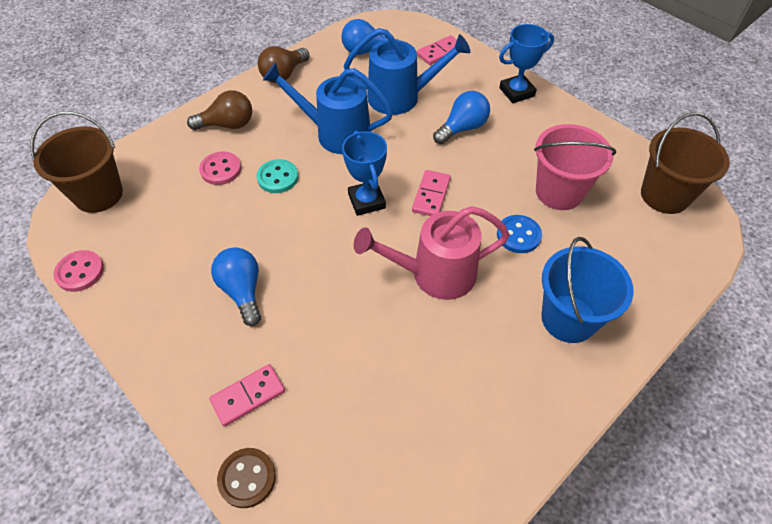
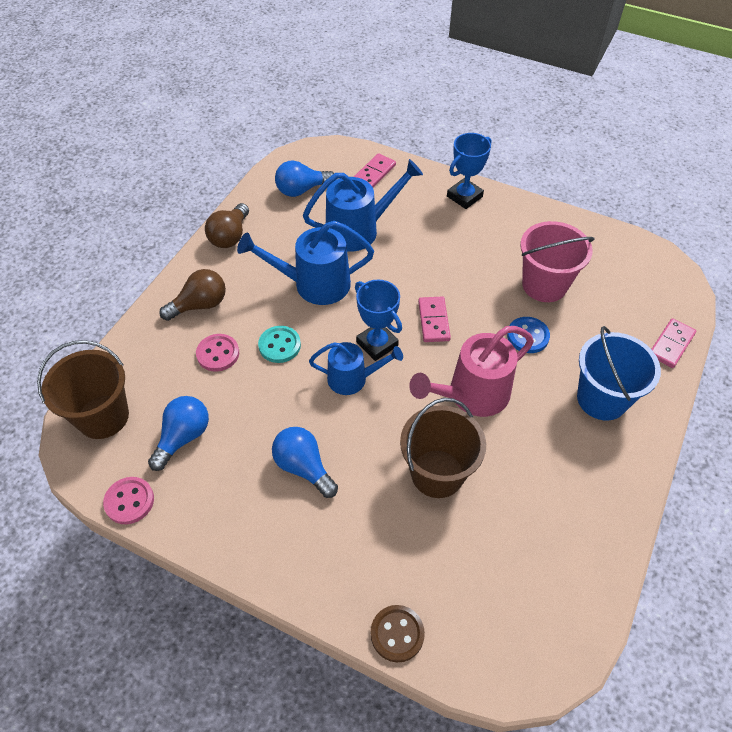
camera: 20 degrees left, 0 degrees up
(248, 396) = (360, 562): pink domino -> pink domino (671, 344)
(328, 226) = (353, 379): none -> blue watering can
(462, 128) = (431, 246): blue light bulb -> blue light bulb (183, 437)
(664, 195) = (633, 263): brown bucket -> brown bucket (437, 473)

